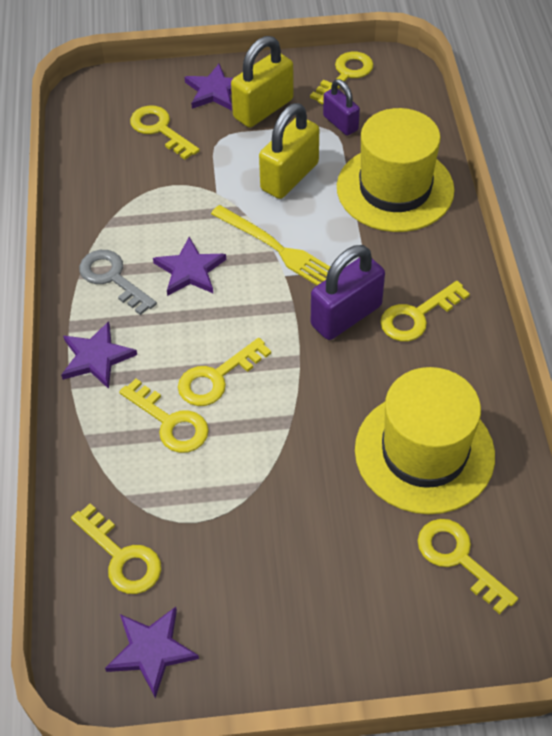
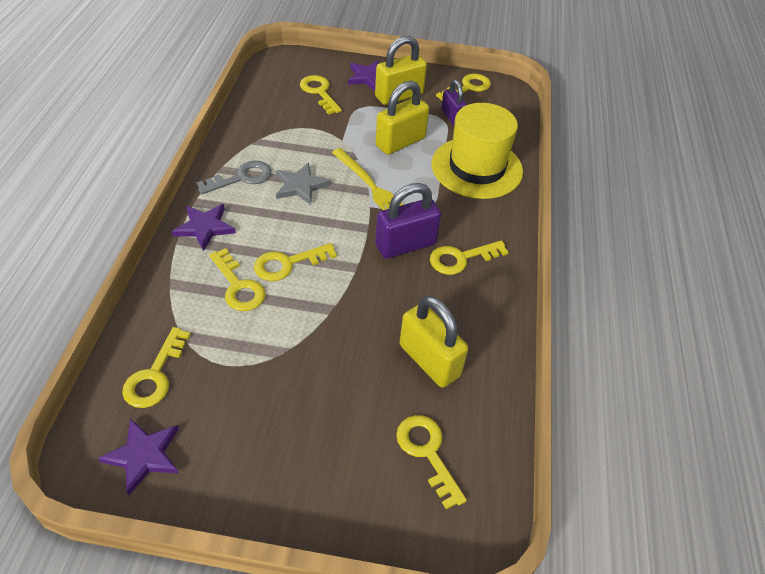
camera: 10 degrees right, 5 degrees down
(112, 278) = (241, 178): grey key -> grey key turned 90 degrees clockwise
(121, 556) = (155, 375): yellow key -> yellow key turned 45 degrees clockwise
(190, 270) = (300, 186): purple star -> grey star
(424, 452) = (429, 360): yellow hat -> yellow padlock

